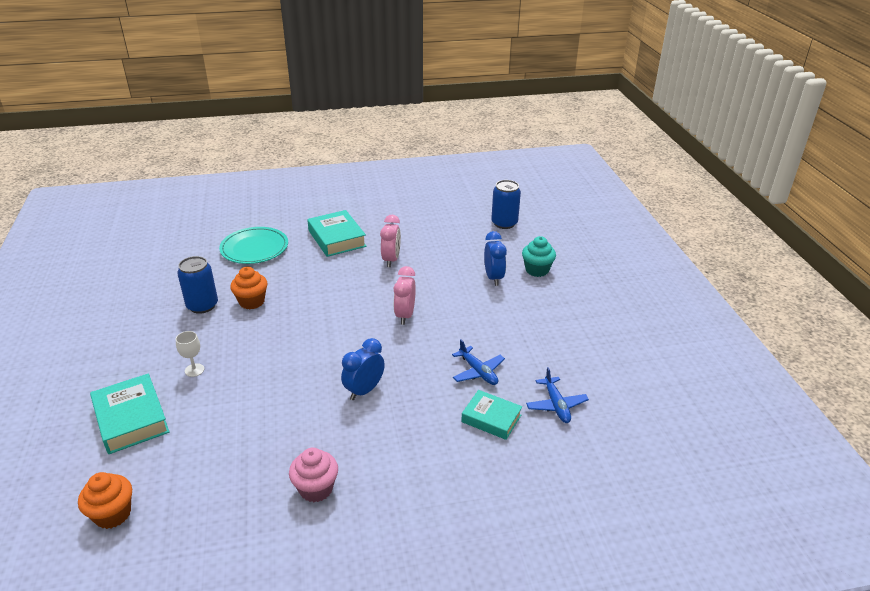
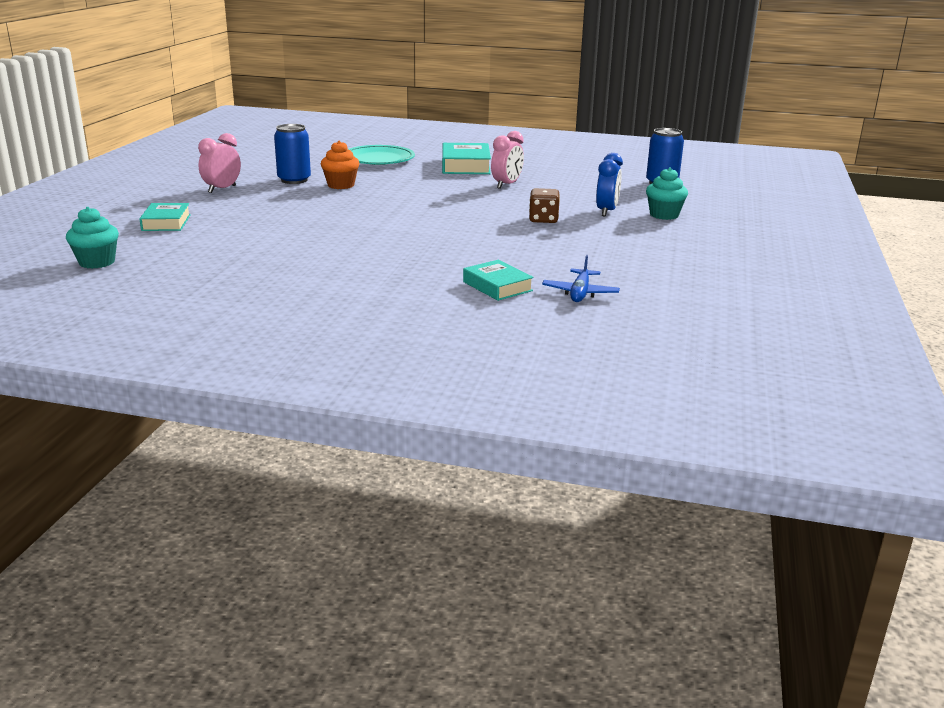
camera: 25 degrees right, 10 degrees down
(113, 514) = (97, 262): orange cupcake -> turquoise cupcake
(131, 419) = (166, 222): turquoise book -> turquoise book, size x0.66
(194, 370) = (247, 209): white goblet -> none
(316, 489) = (277, 286): pink cupcake -> none
(364, 390) = (387, 247): blue clock -> none
(405, 315) = (481, 216): pink clock -> pink clock (222, 189)
(456, 305) = (543, 219): none -> brown dice
(478, 372) = (517, 259): blue plane -> none

